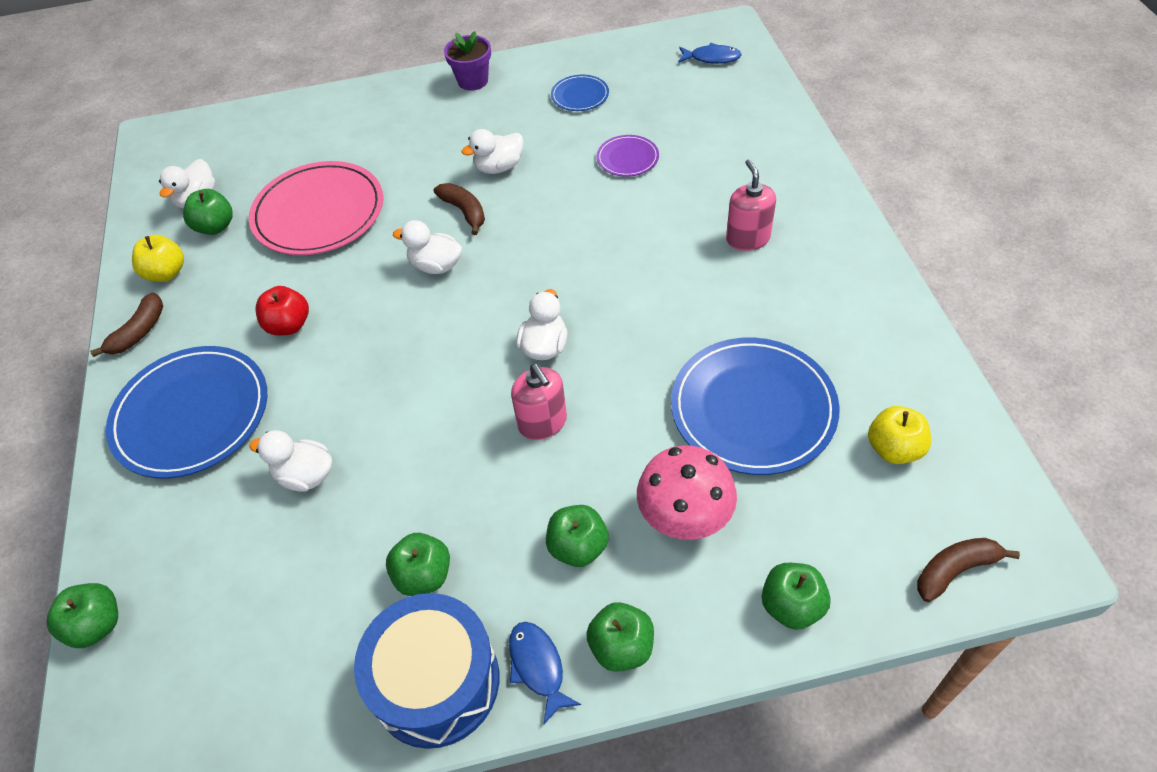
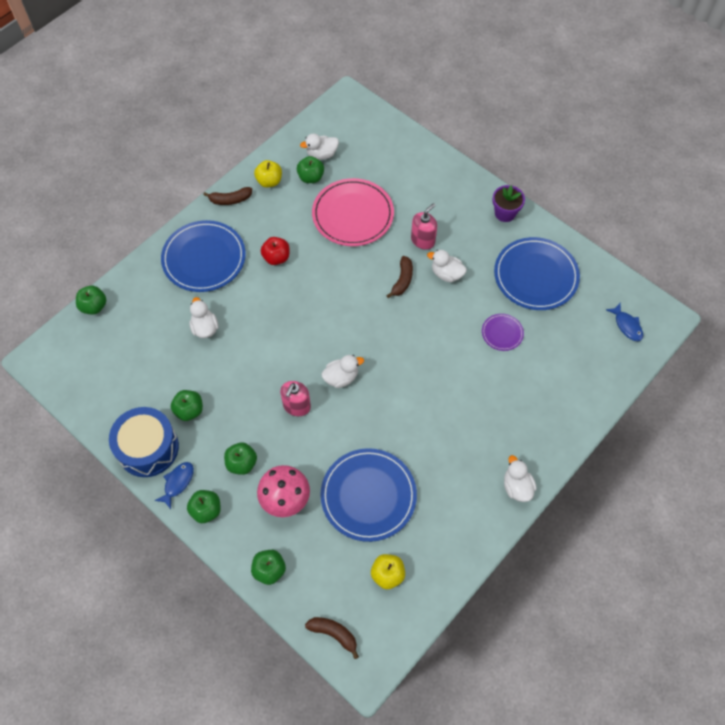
camera: 50 degrees right, 10 degrees up
(436, 265) = (357, 293): white duck -> white duck (517, 487)
(580, 95) = (535, 276): blue plate -> blue plate, size x2.09
(747, 238) = (484, 430): pink soap dispenser -> pink soap dispenser (423, 240)

